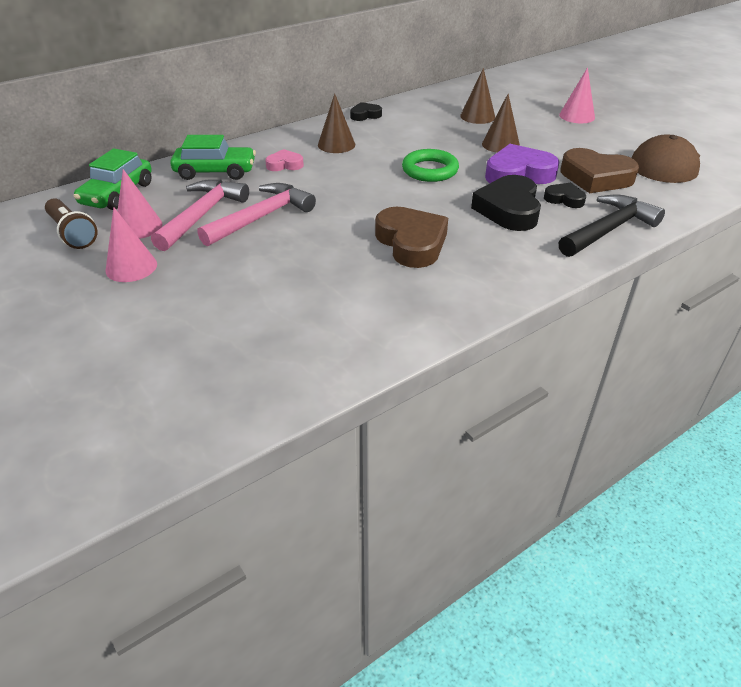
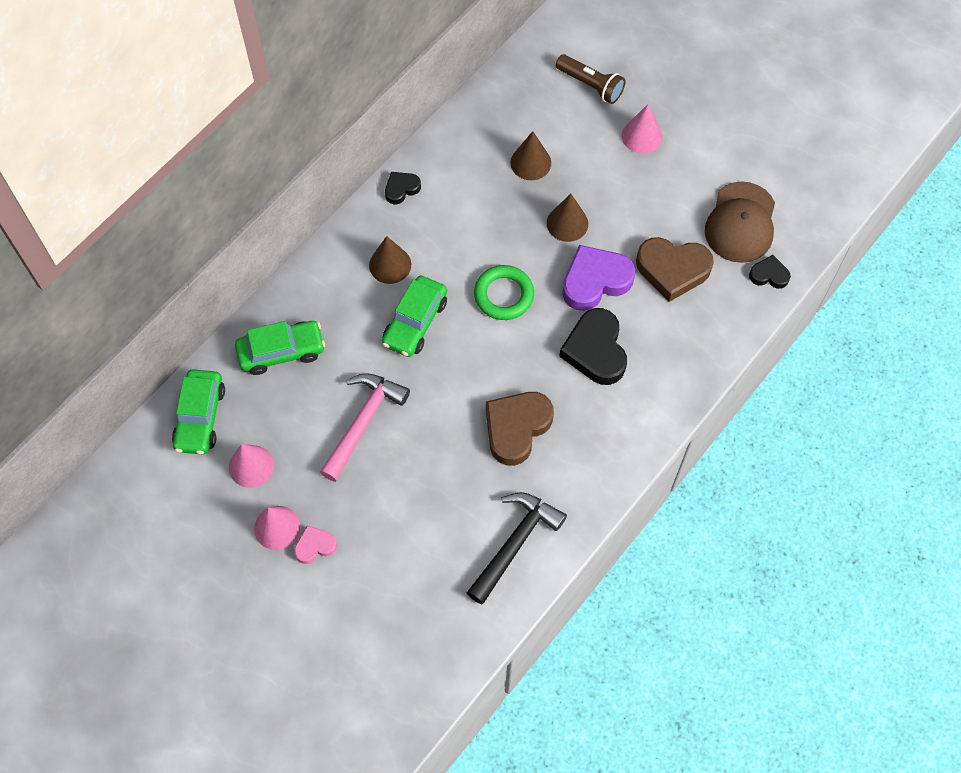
camera: 15 degrees left, 25 degrees up
(72, 233) = (193, 493): brown flashlight -> brown flashlight (591, 85)
(202, 215) = (304, 433): pink hammer -> none
(284, 165) = (349, 320): pink heart -> pink heart (315, 546)
(342, 173) = (415, 322): none -> green car
(411, 243) = (516, 428): brown heart -> brown heart turned 105 degrees counterclockwise
(564, 199) = (646, 318): black heart -> black heart (769, 275)
(608, 230) = (691, 363): black hammer -> black hammer (515, 543)

